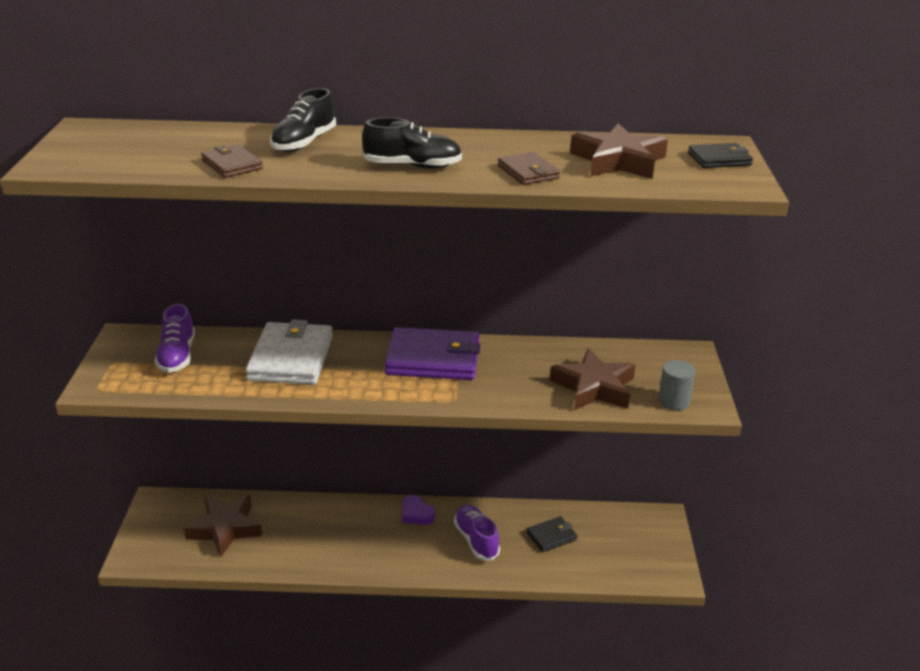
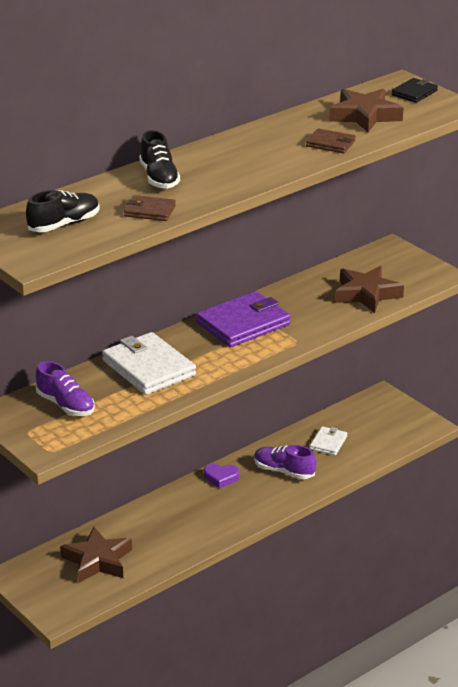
camera: 40 degrees left, 0 degrees up
(412, 166) = (259, 167): black shoe -> black shoe (64, 224)
(551, 536) = (328, 443): black wallet -> white wallet
(673, 401) = (421, 281): grey cylinder -> none

